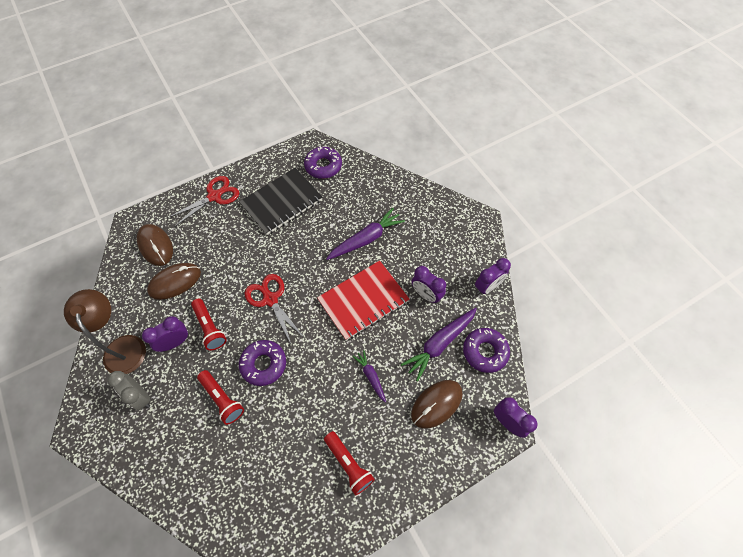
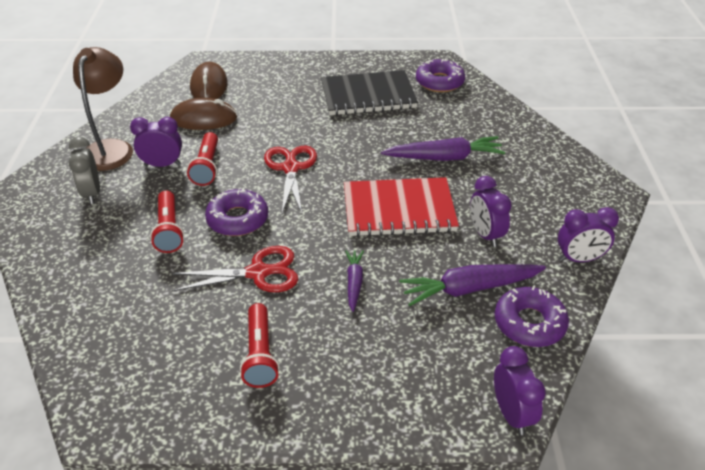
camera: 30 degrees right, 20 degrees down
(214, 196) = (299, 69): red scissors -> red scissors (258, 273)
(436, 404) = (420, 347): brown mouse -> none

